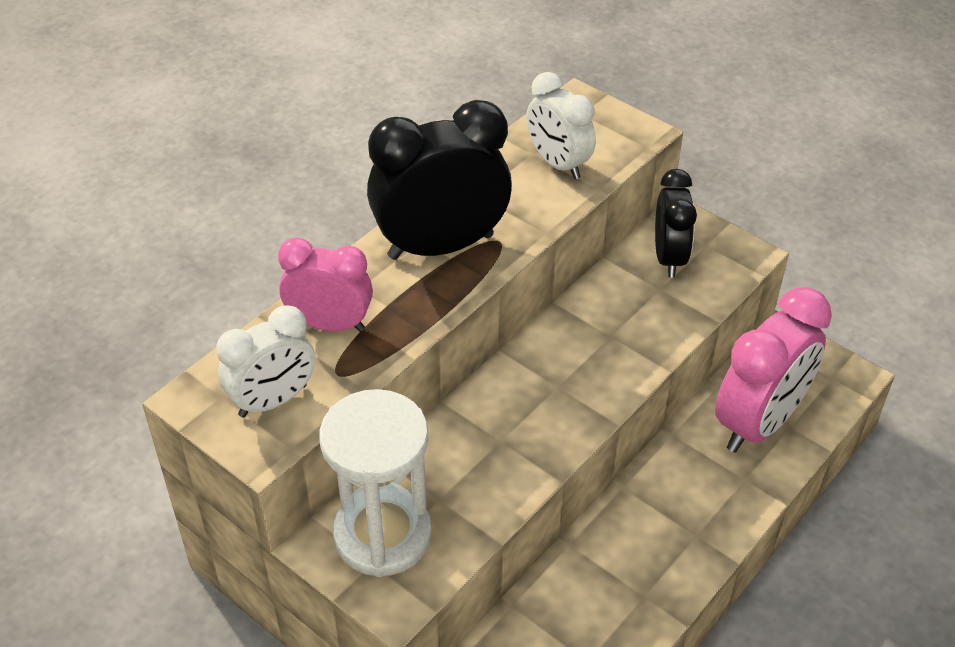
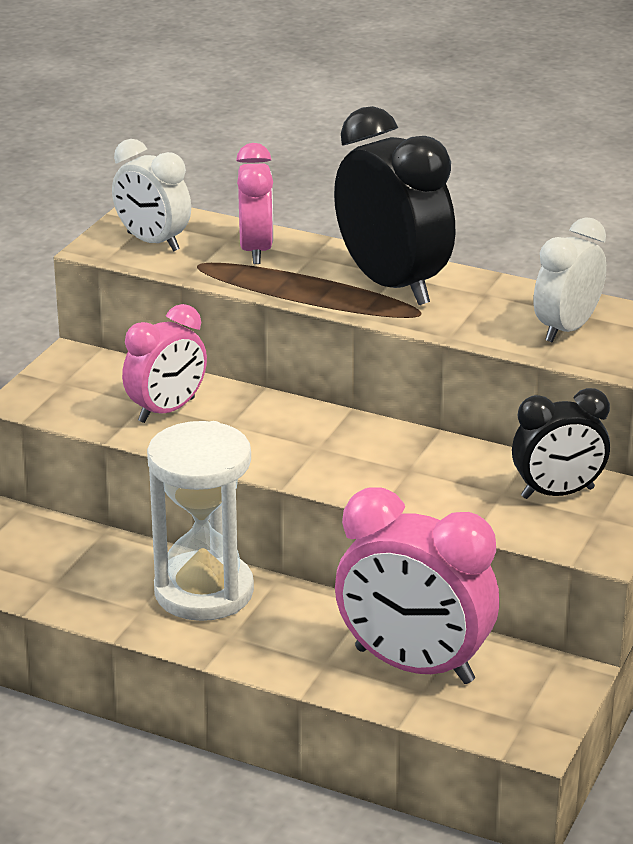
camera: 75 degrees right, 15 degrees down
(382, 535) = (93, 382): white hourglass -> white hourglass (204, 591)
(460, 483) = (167, 410): none -> pink clock

